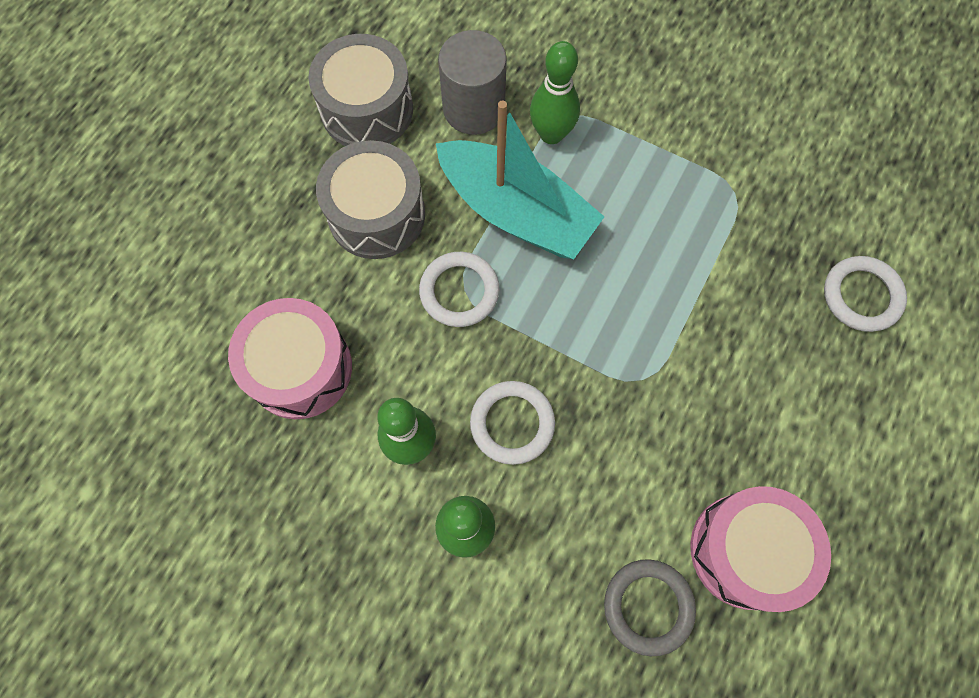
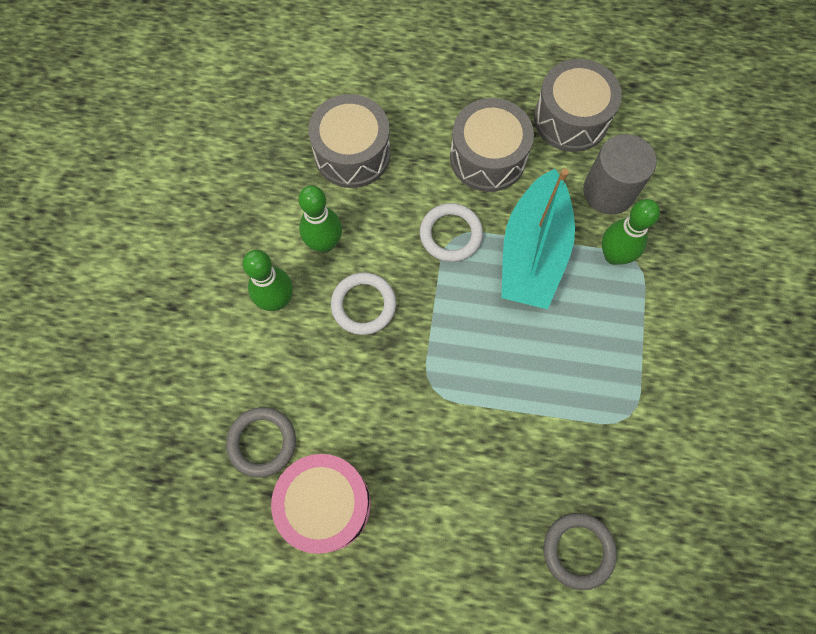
camera: 70 degrees right, 0 degrees up
(300, 368) = (352, 153): pink drum -> grey drum
(861, 296) = (578, 550): white ring -> grey ring

